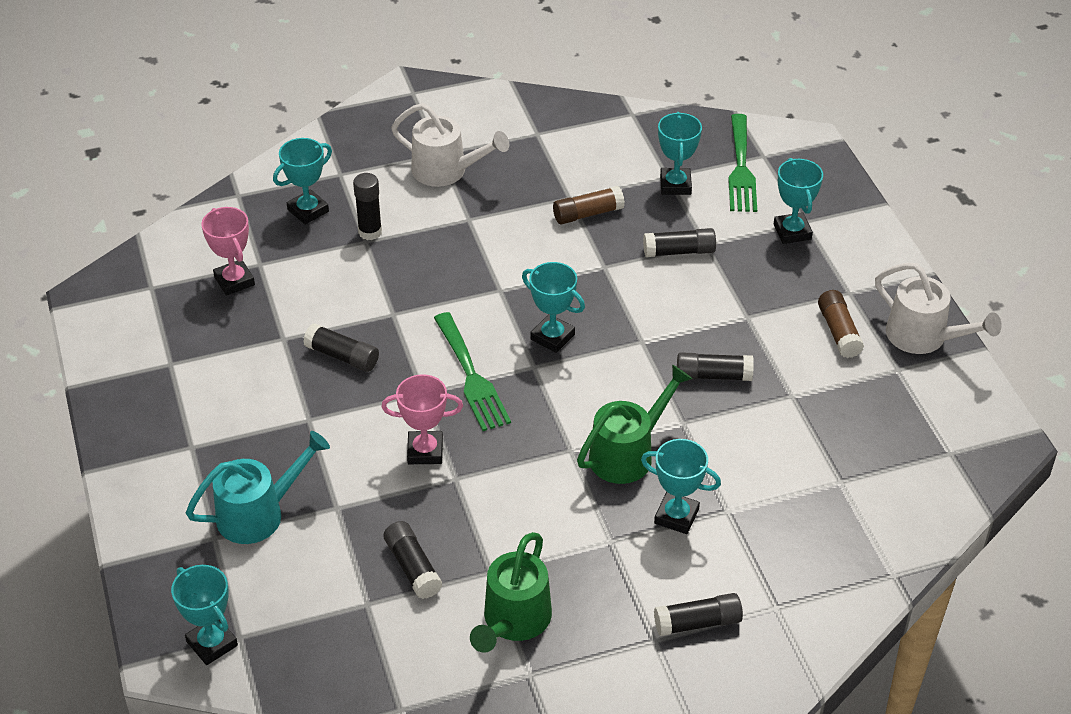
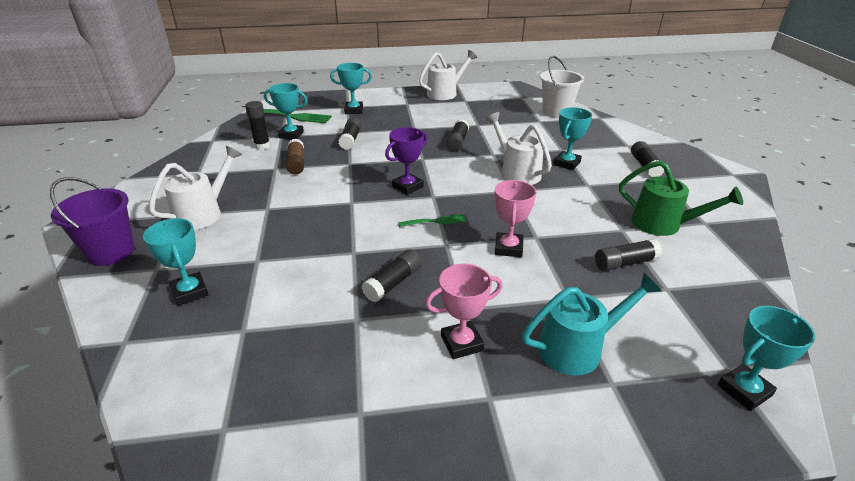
camera: 80 degrees left, 10 degrees down
(234, 281) = (257, 351): pink trophy -> pink trophy (461, 343)
(259, 513) = (578, 347): turquoise watering can -> turquoise watering can turned 90 degrees clockwise
(361, 132) = (111, 252): none -> purple bucket
(370, 232) = (247, 257): black glue stick -> black glue stick (262, 146)
(471, 376) = (435, 221): green fork -> green fork, size x0.56
(552, 337) = (407, 187): turquoise trophy -> purple trophy
(628, 453) = (516, 172): green watering can -> white watering can
(839, 332) = (435, 109): brown glue stick -> none
(895, 507) = (556, 112): none -> white bucket

